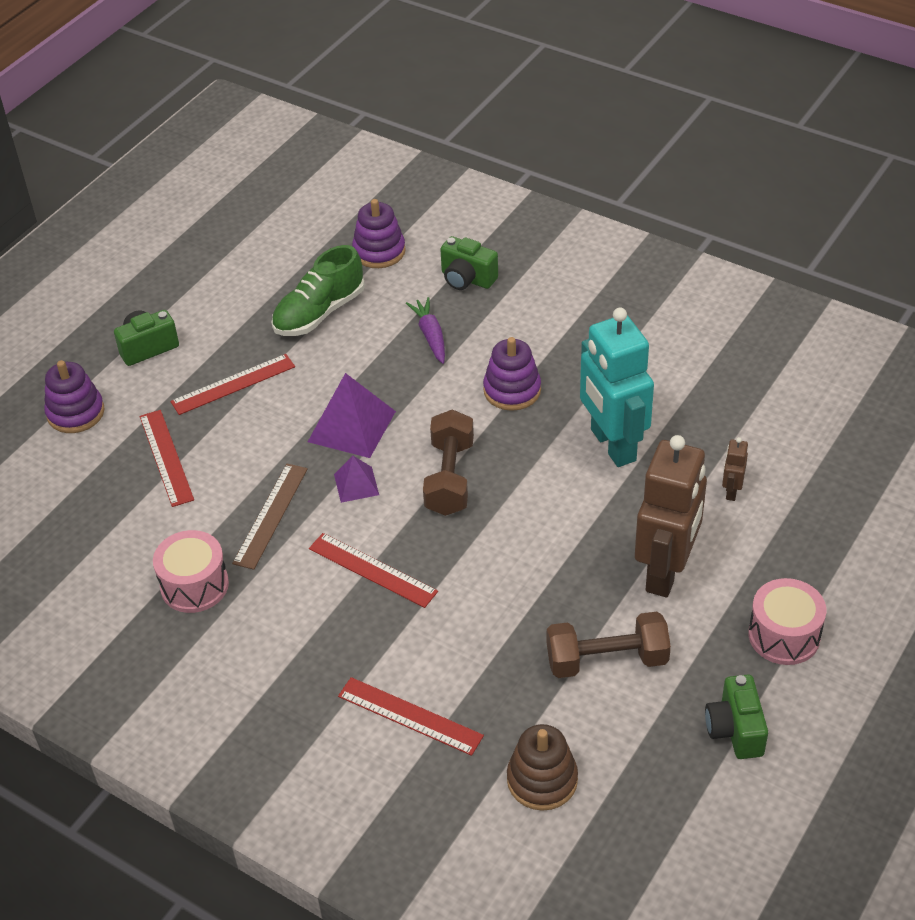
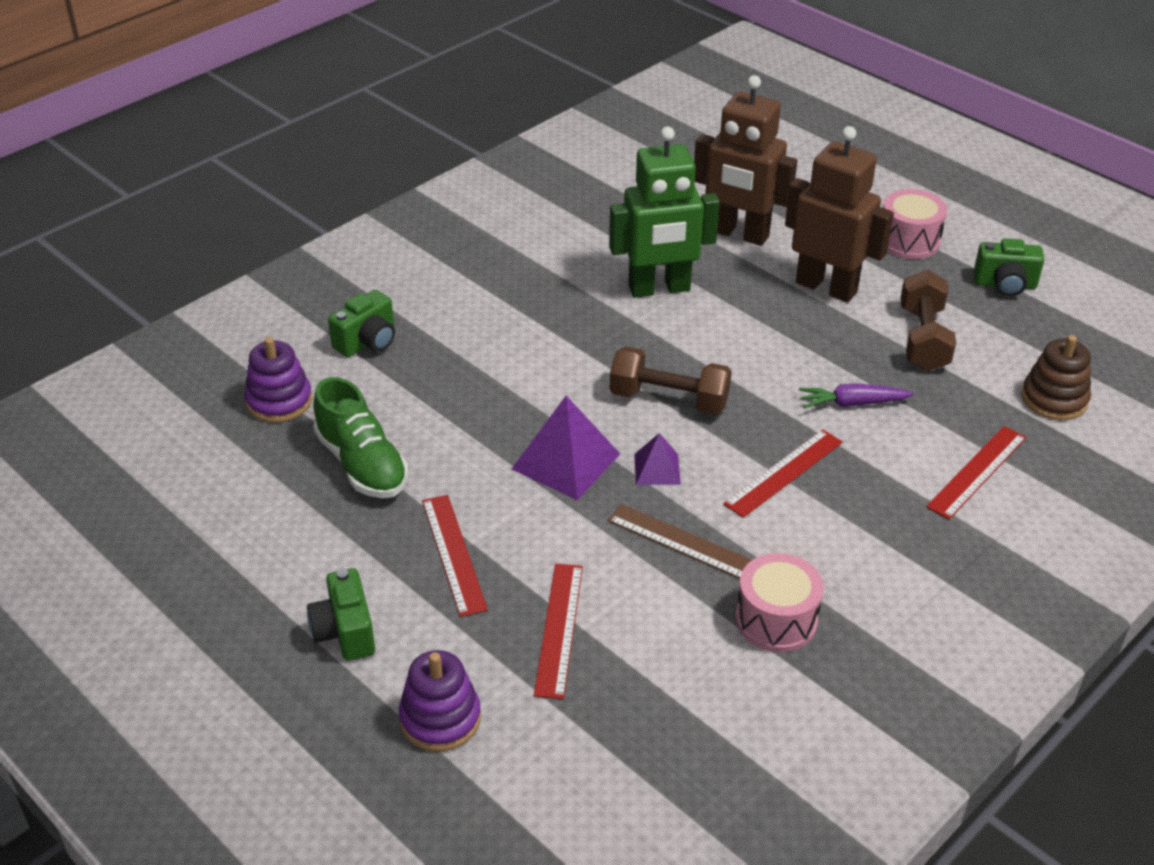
camera: 80 degrees left, 5 degrees down
(166, 457) = (559, 629): red ruler -> red ruler turned 75 degrees counterclockwise
(430, 336) = (447, 382): purple carrot -> purple carrot (852, 403)
(512, 390) = (557, 338): purple stacking toy -> none
(612, 445) = (659, 289): turquoise robot -> green robot
(731, 491) = (739, 234): brown robot -> brown robot, size x2.42

